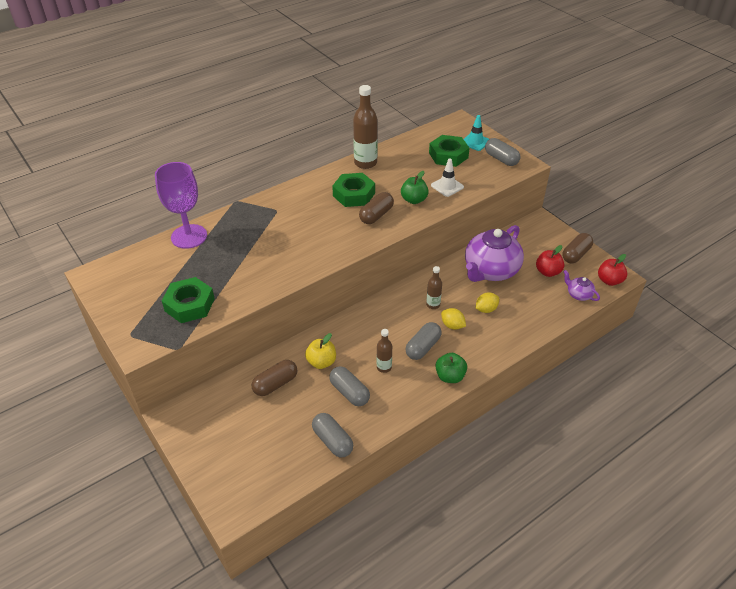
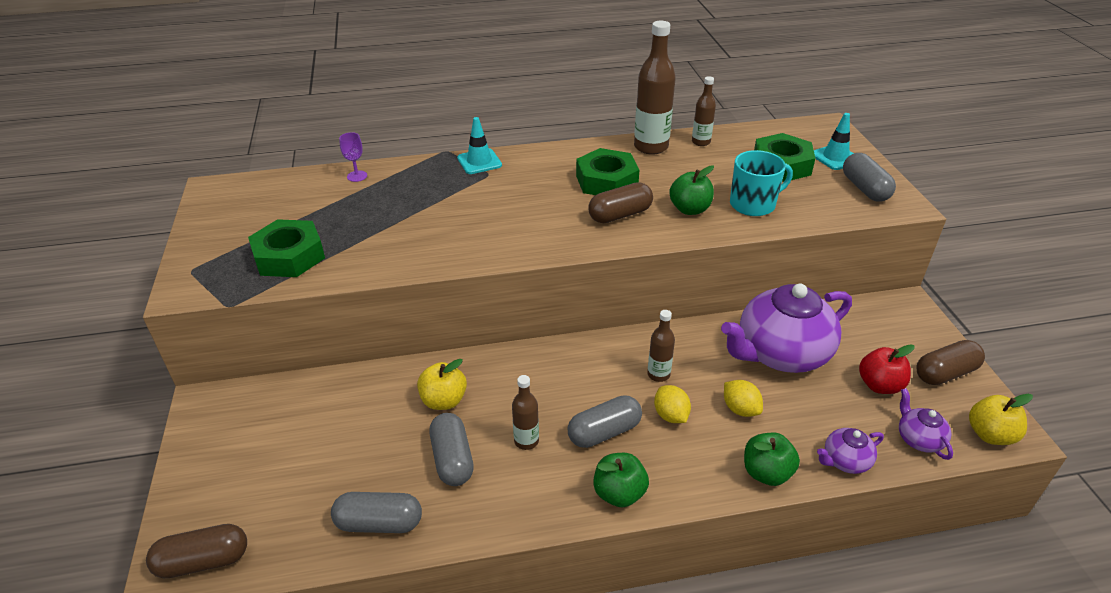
camera: 25 degrees right, 5 degrees down
(189, 236) = (357, 176): purple goblet -> purple goblet, size x0.40
(264, 203) = (479, 162): none -> turquoise traffic cone
(275, 384) = (362, 408): brown capsule -> brown capsule (203, 561)
(332, 441) = (379, 523): grey capsule -> grey capsule turned 75 degrees counterclockwise
(393, 151) = (701, 142): none -> brown bottle
(447, 186) = (753, 204): white traffic cone -> turquoise mug
(486, 309) = (740, 409): yellow lemon -> yellow lemon turned 60 degrees clockwise
(516, 338) = (766, 473): none -> green apple
(550, 318) = (845, 461): none -> purple teapot
(609, 280) = (990, 434): red apple -> yellow apple

